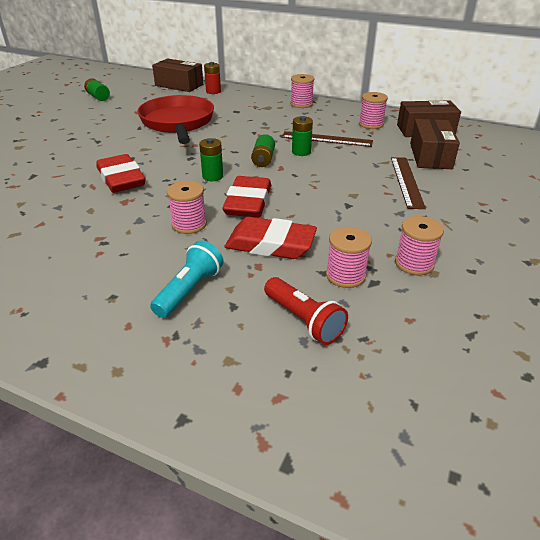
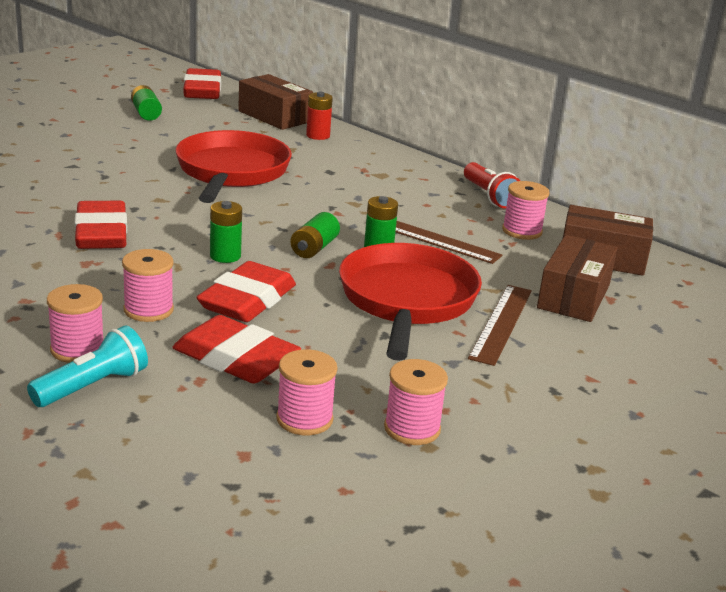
camera: 15 degrees right, 10 degrees down
(124, 77) = (202, 90): none -> red eraser
(301, 104) = (438, 179): pink spool -> pink spool (77, 349)
(303, 320) = (207, 455): red flashlight -> red flashlight (489, 196)
(343, 180) = (407, 301): none -> red pan

